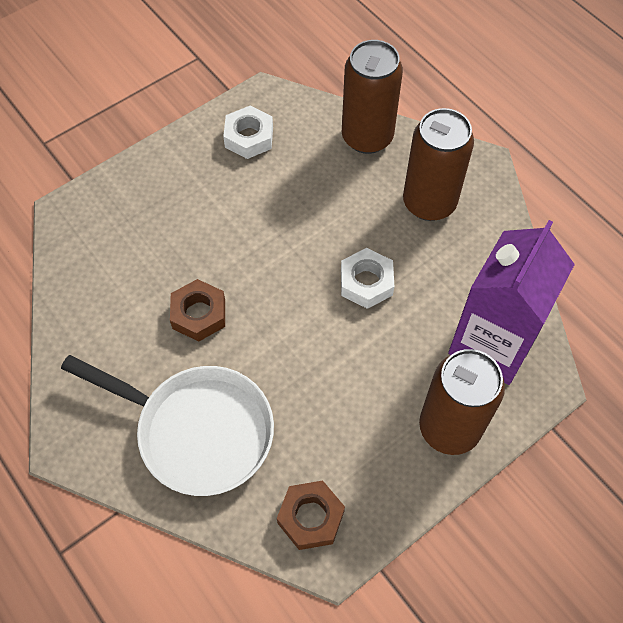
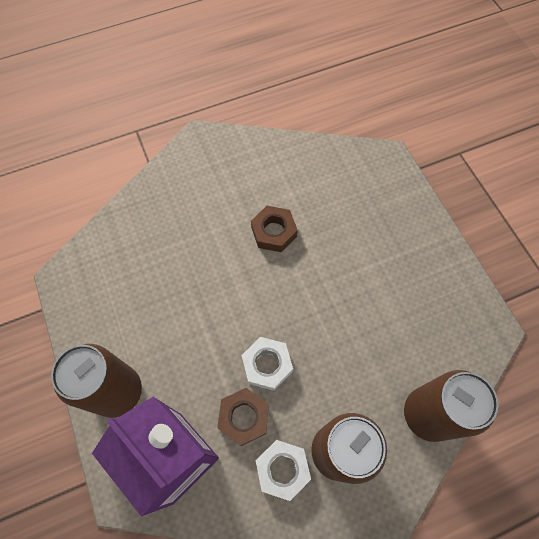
camera: 105 degrees right, 5 degrees up
(197, 431) = (182, 214): white pan -> none
(249, 137) = (442, 304): white nut -> white nut (282, 469)
(310, 517) = (94, 271): brown nut -> brown nut (244, 417)

